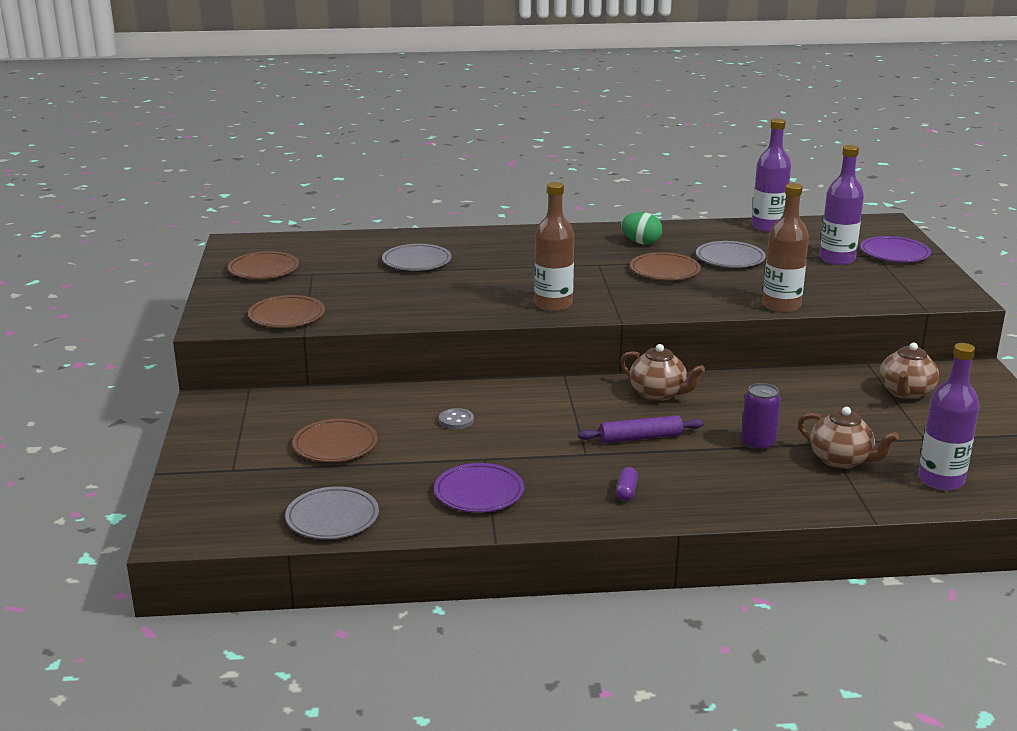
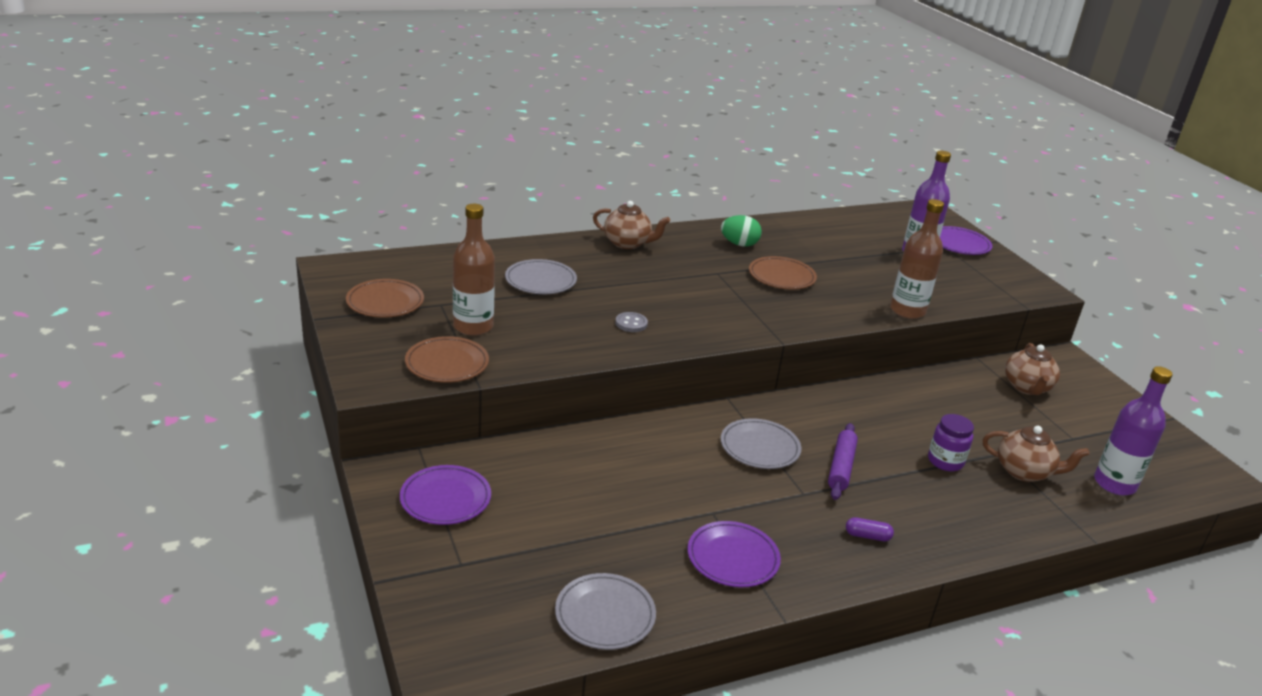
camera: 20 degrees left, 5 degrees up
(249, 425) = (445, 499): none -> purple plate
(335, 445) = (554, 515): brown plate -> none
(456, 420) = (658, 467): grey button -> grey button (631, 323)
(553, 304) = (706, 326): brown bottle -> brown bottle (473, 326)
(626, 491) = (867, 536): purple capsule -> purple capsule turned 75 degrees counterclockwise
(640, 438) = (841, 467): purple rolling pin -> purple rolling pin turned 45 degrees counterclockwise
(658, 394) = (825, 411): brown teapot -> brown teapot (627, 243)
(730, 258) = (829, 258): grey plate -> grey plate (759, 447)
(758, 444) = (945, 461): purple can -> purple jar
(767, 226) = (836, 219): purple bottle -> none

